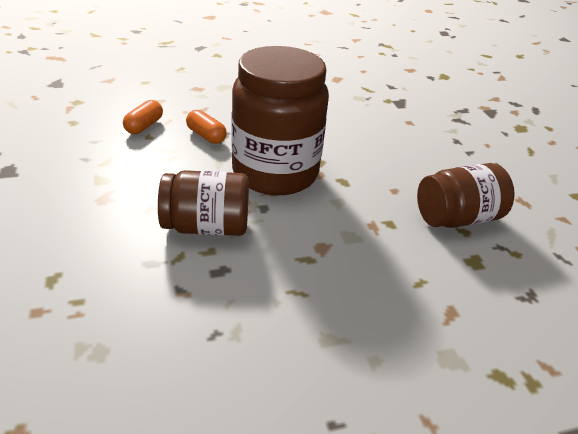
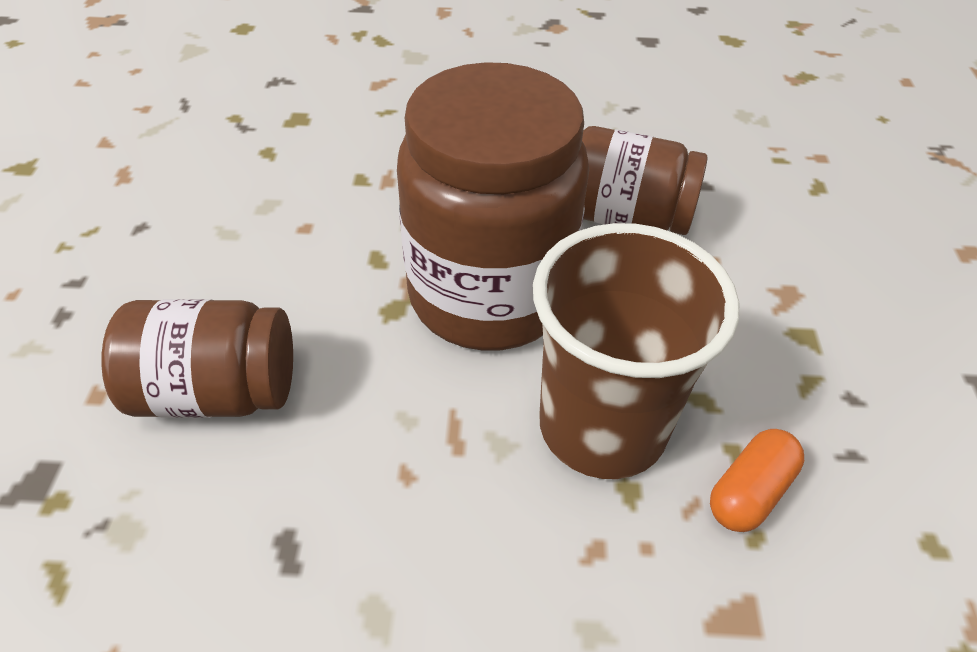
camera: 160 degrees left, 10 degrees up
(206, 136) = (602, 427): orange capsule -> brown cup
(457, 218) = (257, 168): brown jar -> brown jar (217, 392)

